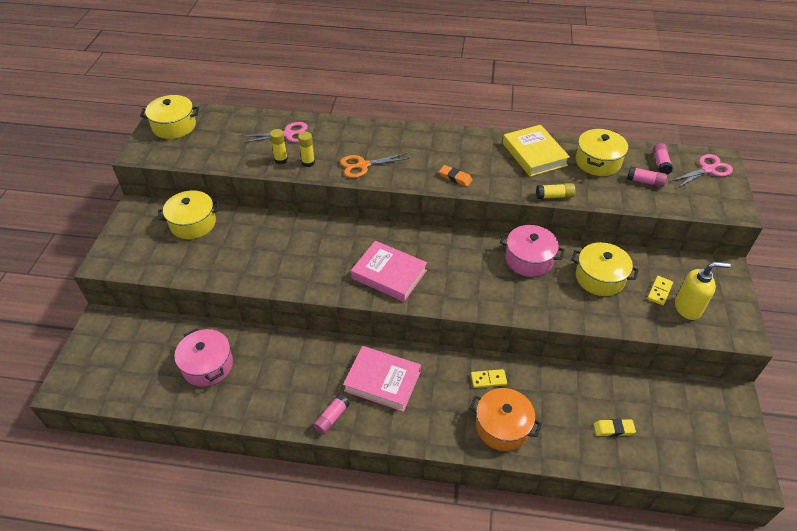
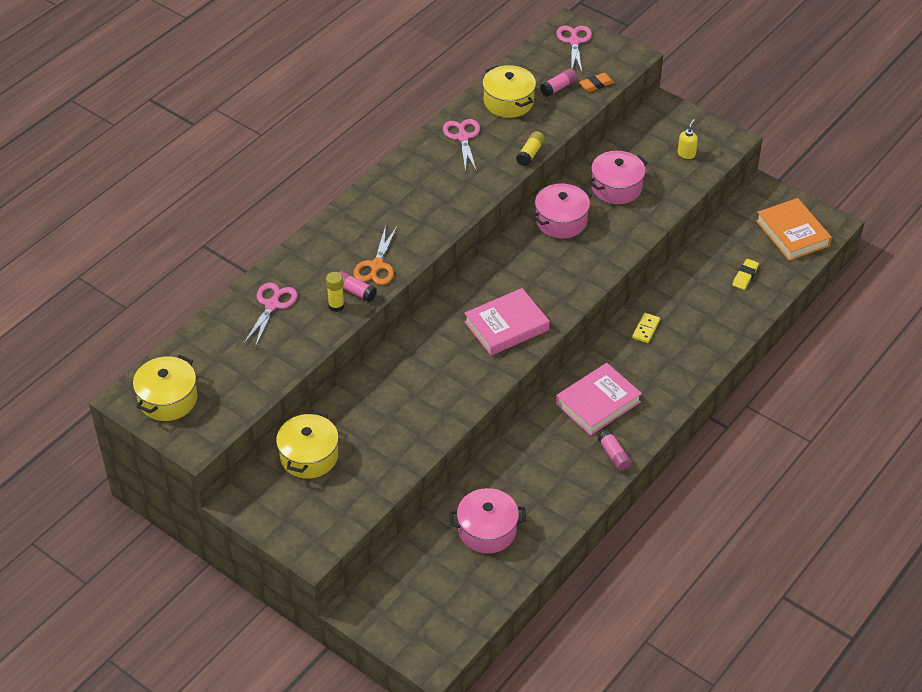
camera: 60 degrees left, 0 degrees up
(281, 160) = (313, 326): yellow glue stick -> none
(455, 178) = (451, 207): orange eraser -> orange eraser (596, 84)
(502, 426) = (698, 343): orange pot -> none
(534, 154) = (463, 137): yellow book -> pink scissors
(600, 278) = (616, 187): yellow pot -> pink pot
(659, 291) = (658, 160): yellow domino -> none
(660, 163) = (543, 65): pink glue stick -> pink glue stick (355, 291)
(688, 308) = (686, 154): yellow soap dispenser -> yellow soap dispenser, size x0.59
(703, 446) = (792, 233): none -> orange book

